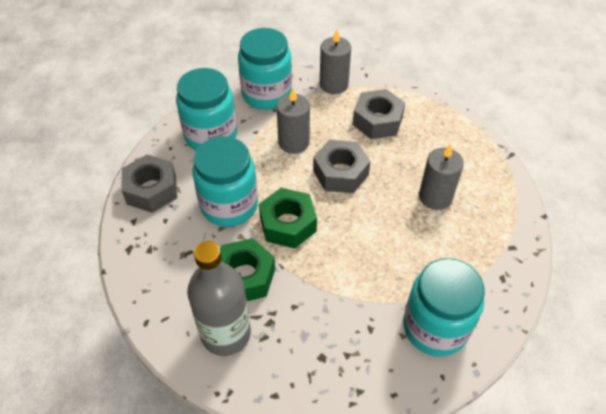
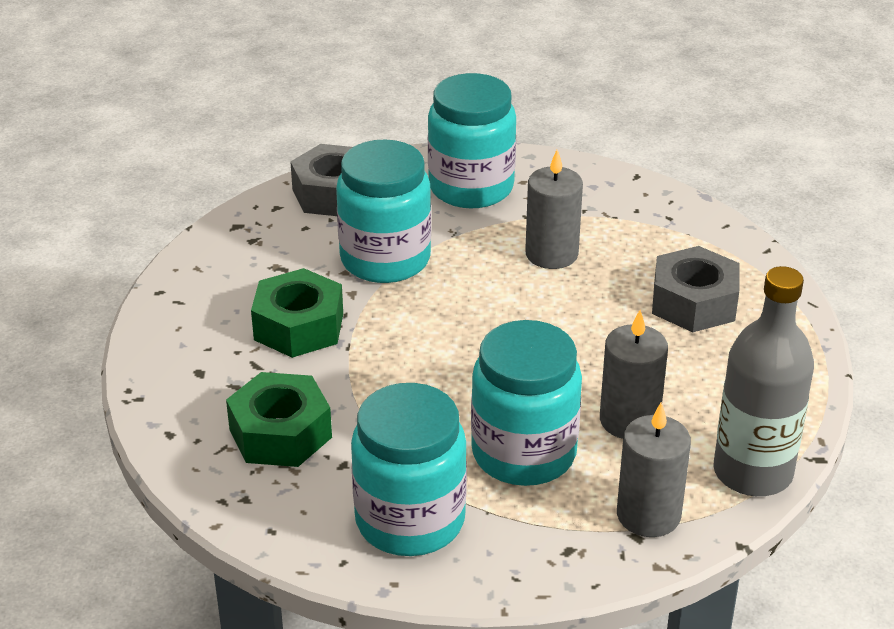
camera: 50 degrees right, 15 degrees down
(226, 334) = (207, 355): grey bottle -> grey bottle (752, 472)
(266, 94) = (601, 190): turquoise jar -> turquoise jar (523, 453)
(288, 224) = (416, 318): green nut -> green nut (280, 433)
(333, 84) = (703, 232): grey candle -> grey candle (648, 515)
(340, 173) = (555, 318): grey nut -> none

